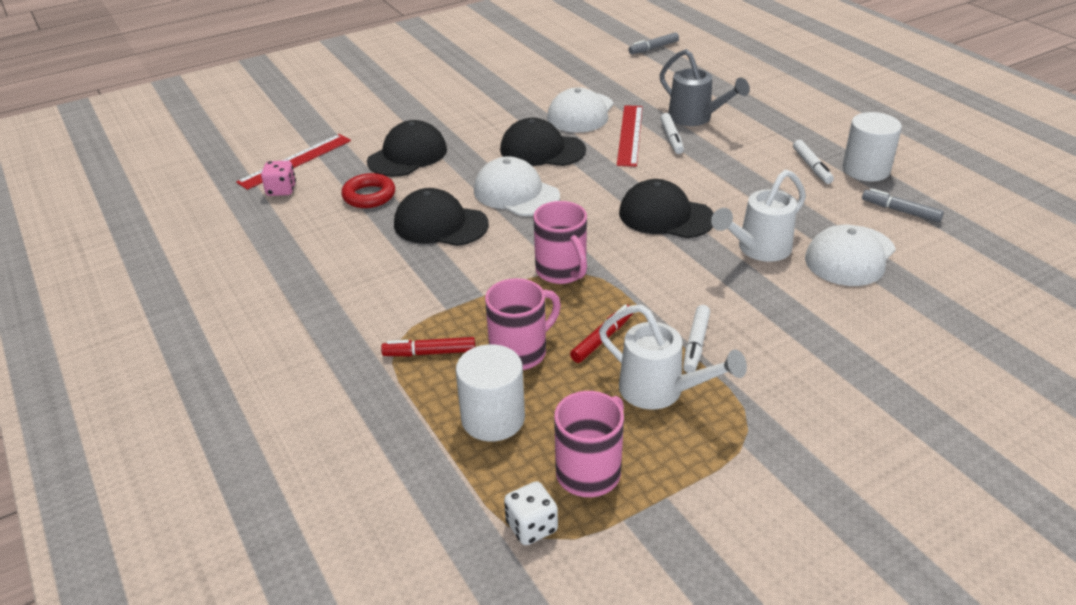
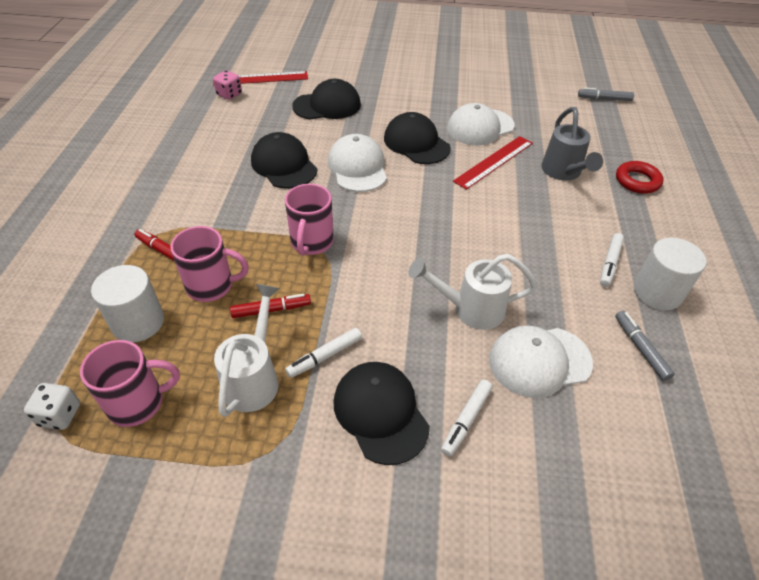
camera: 35 degrees right, 10 degrees up
(369, 196) = (270, 123): red ring -> red ring (637, 181)
(661, 392) = (254, 377): white watering can -> white watering can turned 150 degrees counterclockwise
(665, 216) = (436, 241): black cap -> black cap (380, 413)
(671, 138) = (522, 180): white marker -> white marker (466, 420)

